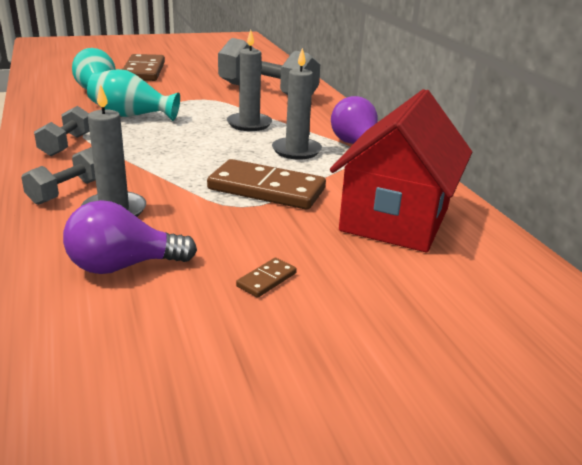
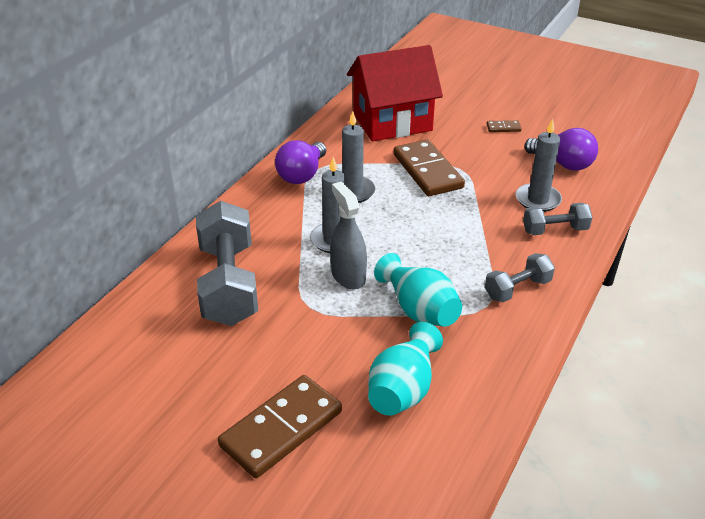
camera: 130 degrees left, 10 degrees up
(205, 114) = (348, 276): none -> grey spray bottle

